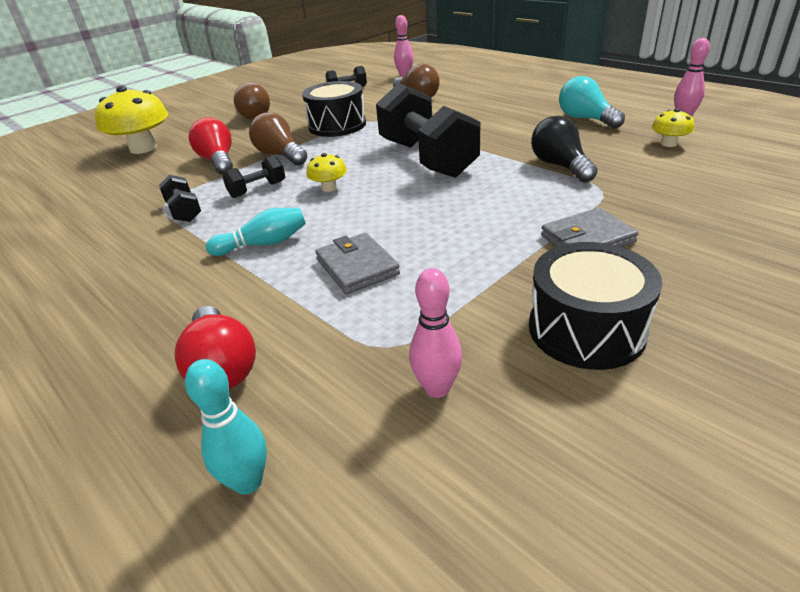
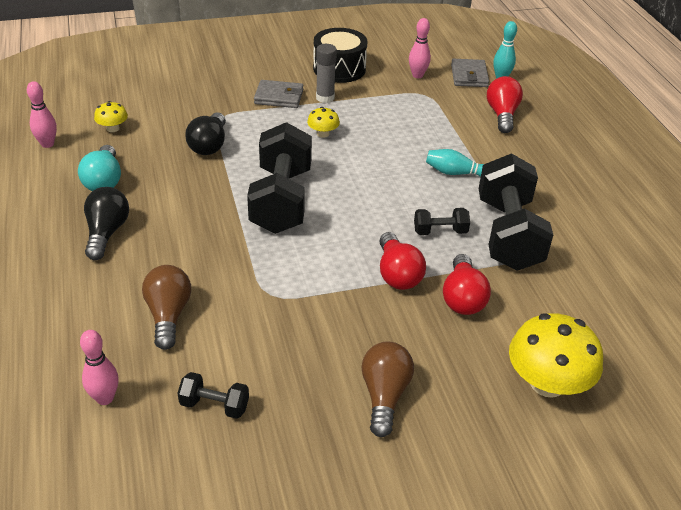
camera: 155 degrees left, 5 degrees up
(184, 211) = (508, 234): black dumbbell -> black dumbbell, size x2.26
(280, 155) = (397, 274): brown light bulb -> red light bulb
(329, 188) = (383, 204): yellow mushroom -> yellow mushroom (323, 134)
(337, 125) = (306, 302): black drum -> none
(357, 267) = (410, 133): grey wallet -> grey wallet (469, 76)
(521, 104) = (106, 233): none -> black light bulb
(529, 265) = (325, 98): none -> grey glue stick

